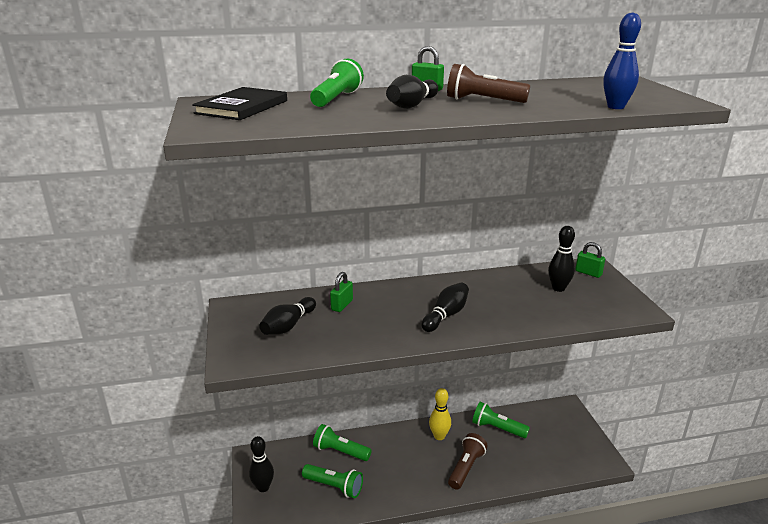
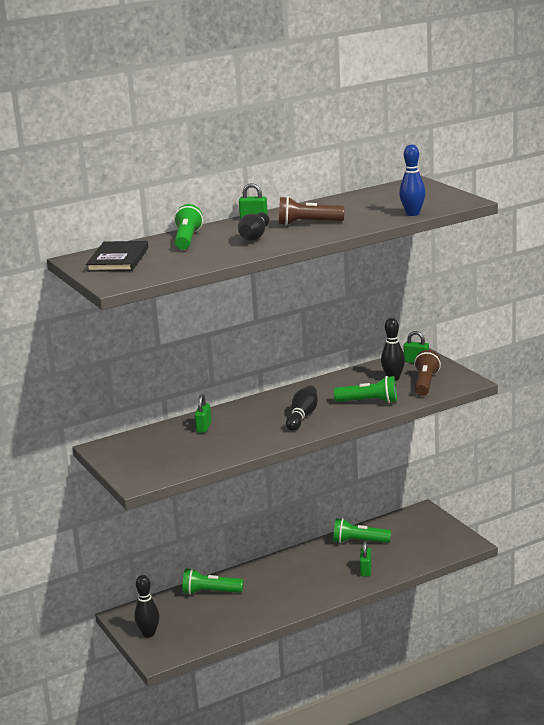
camera: 15 degrees left, 5 degrees down
(288, 326) = (166, 450): black bowling pin -> none
(334, 486) = (219, 617): green flashlight -> green flashlight (369, 402)
(439, 436) = (304, 560): yellow bowling pin -> none
(466, 468) = (340, 577): brown flashlight -> brown flashlight (425, 383)
(493, 467) = (366, 570): none -> green padlock

